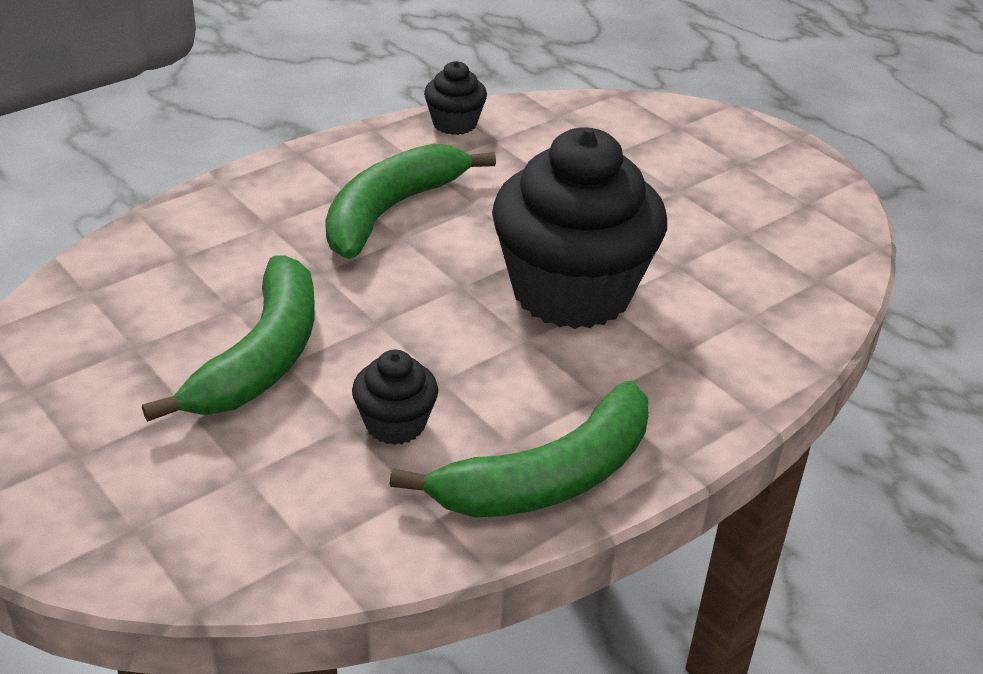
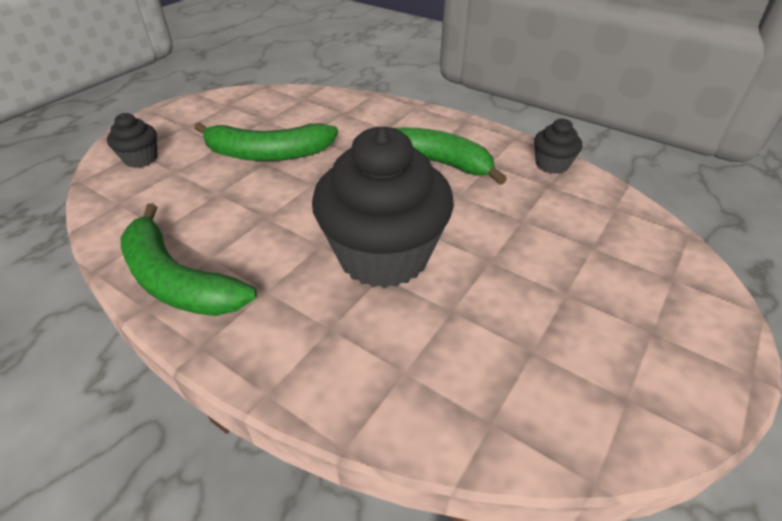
camera: 75 degrees right, 5 degrees up
(395, 424) = (221, 208): black cupcake -> black cupcake (141, 159)

